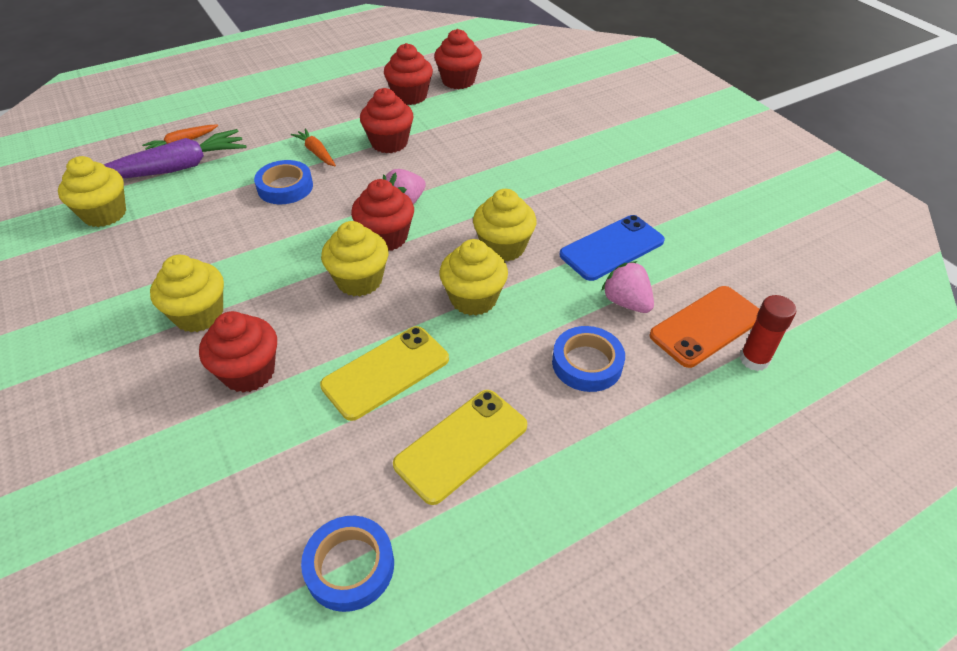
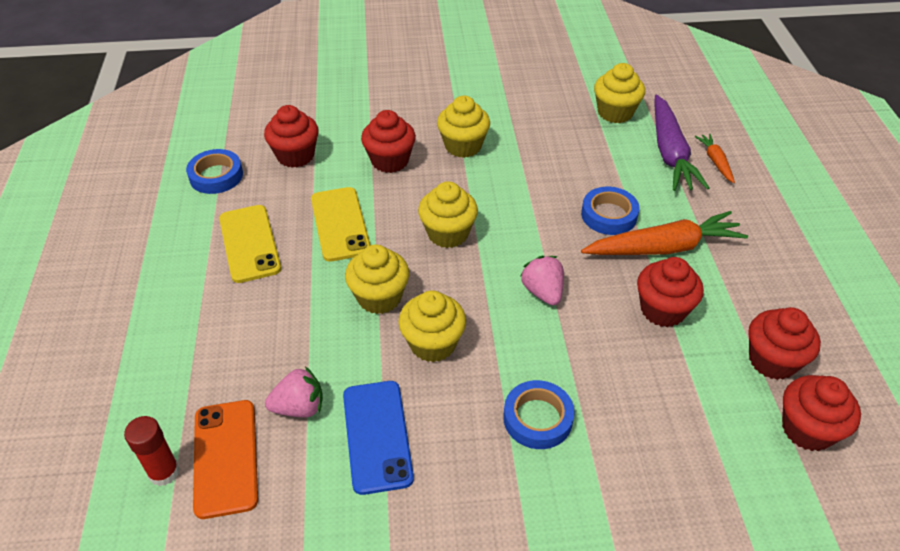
camera: 115 degrees right, 0 degrees up
(316, 152) = (664, 248): orange carrot -> orange carrot, size x1.99
(386, 237) = (495, 264): red cupcake -> red cupcake (295, 156)
(587, 363) = (258, 343): blue tape -> blue tape (537, 418)

